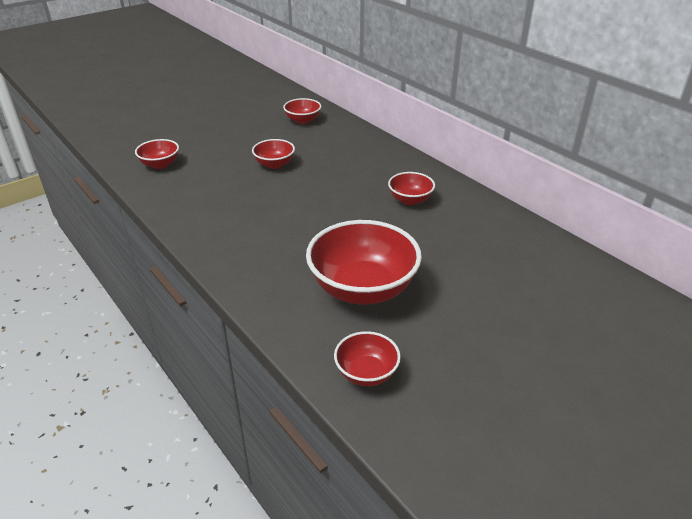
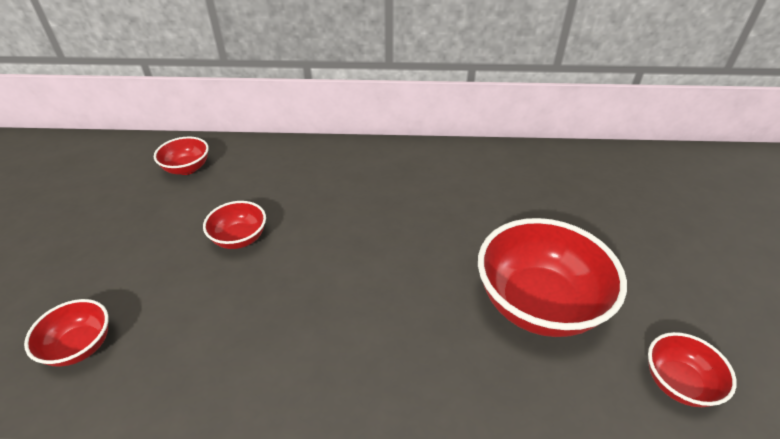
camera: 50 degrees left, 5 degrees up
(410, 200) = (424, 186): red bowl -> none

